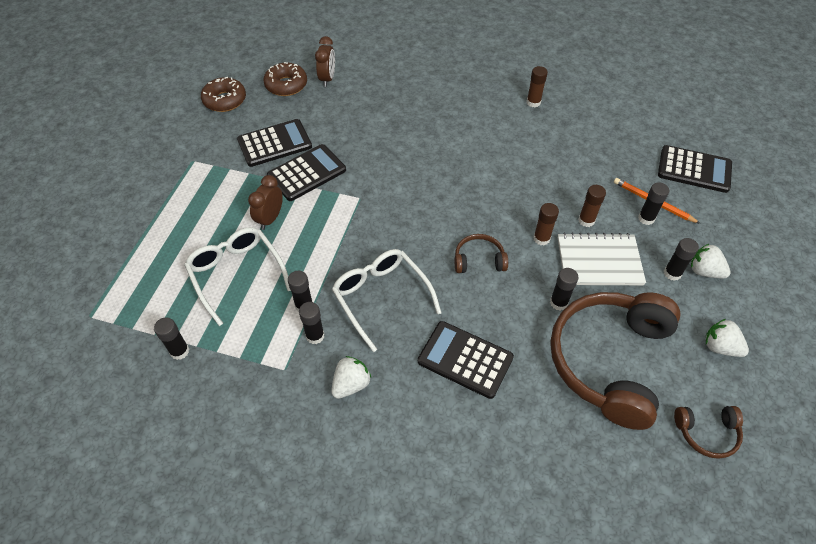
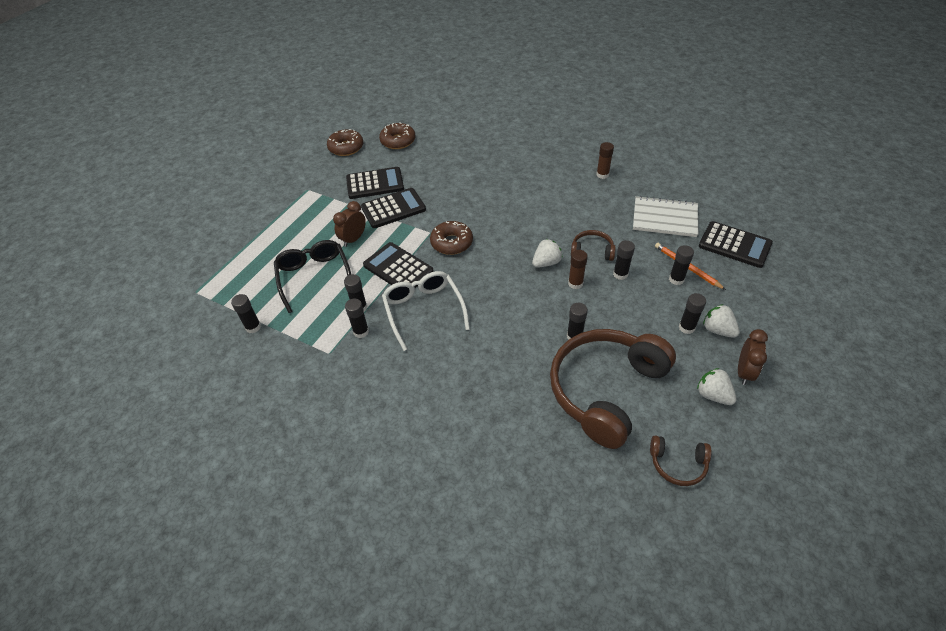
camera: 15 degrees right, 5 degrees down
(237, 274) = (314, 277): white glasses -> black glasses
(327, 79) = (433, 139): brown clock -> brown clock (744, 372)
(351, 384) = (378, 373): white strawberry -> white strawberry (546, 263)
(388, 208) = (451, 243): none -> brown donut
(465, 360) = (478, 369): black calculator -> black calculator (398, 268)
(479, 260) = (515, 293): brown headphones -> brown headphones (592, 251)
(586, 220) = (620, 274): brown glue stick -> black glue stick
(599, 261) = (621, 308): white notebook -> white notebook (664, 218)

